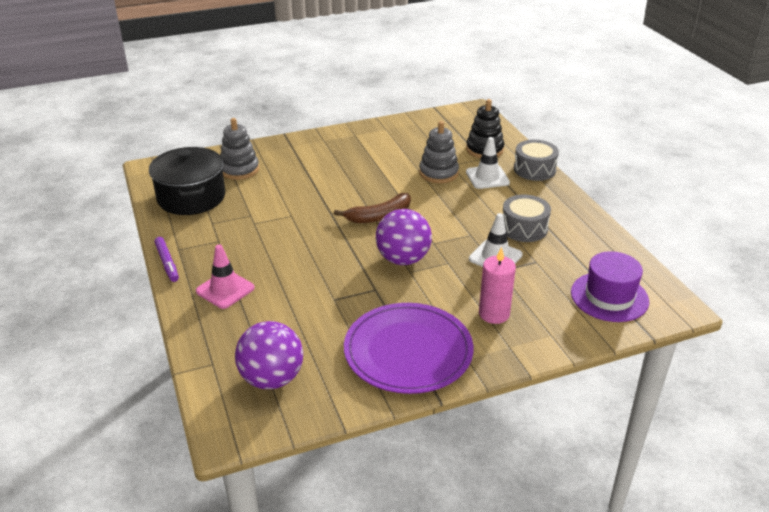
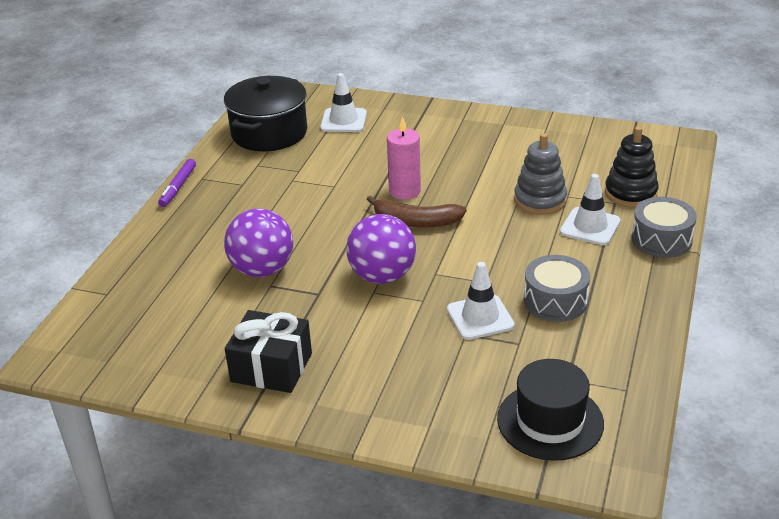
camera: 40 degrees right, 0 degrees up
(225, 289) = (193, 233): pink traffic cone -> none
(239, 169) = (343, 121): grey stacking toy -> white traffic cone
(272, 379) = (133, 331): purple ball -> purple ball (262, 270)
(408, 351) = (271, 367): purple plate -> black gift
(494, 314) = (399, 374): pink candle -> pink candle (404, 191)
(609, 297) = (550, 421): purple hat -> black hat

